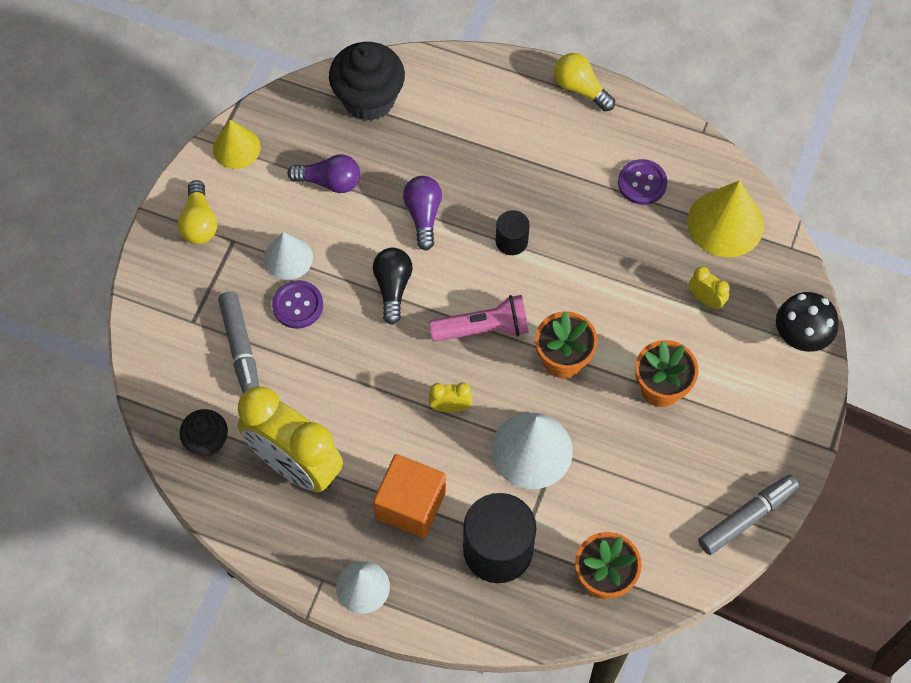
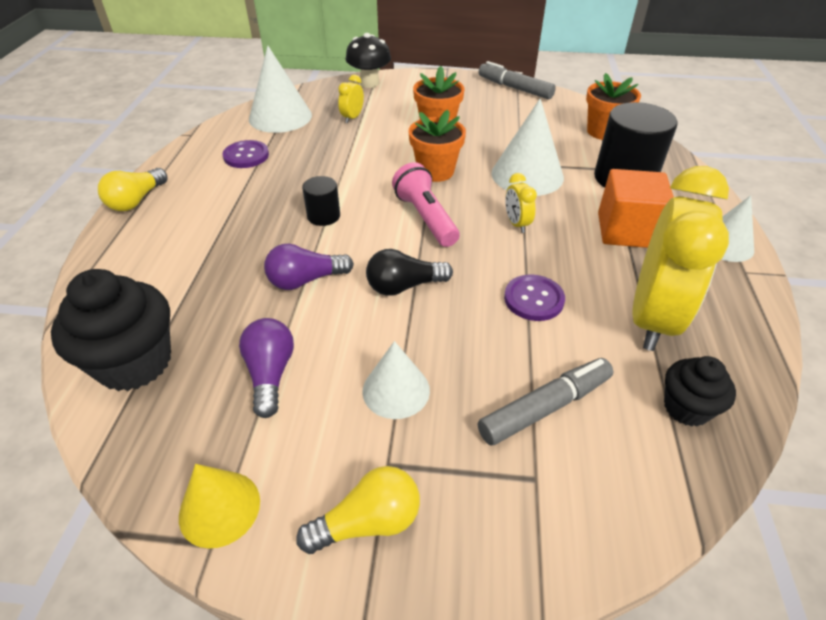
camera: 105 degrees left, 20 degrees down
(298, 305) = (459, 363): purple button -> purple button (533, 299)
(725, 223) = (280, 117): yellow cone -> white cone

